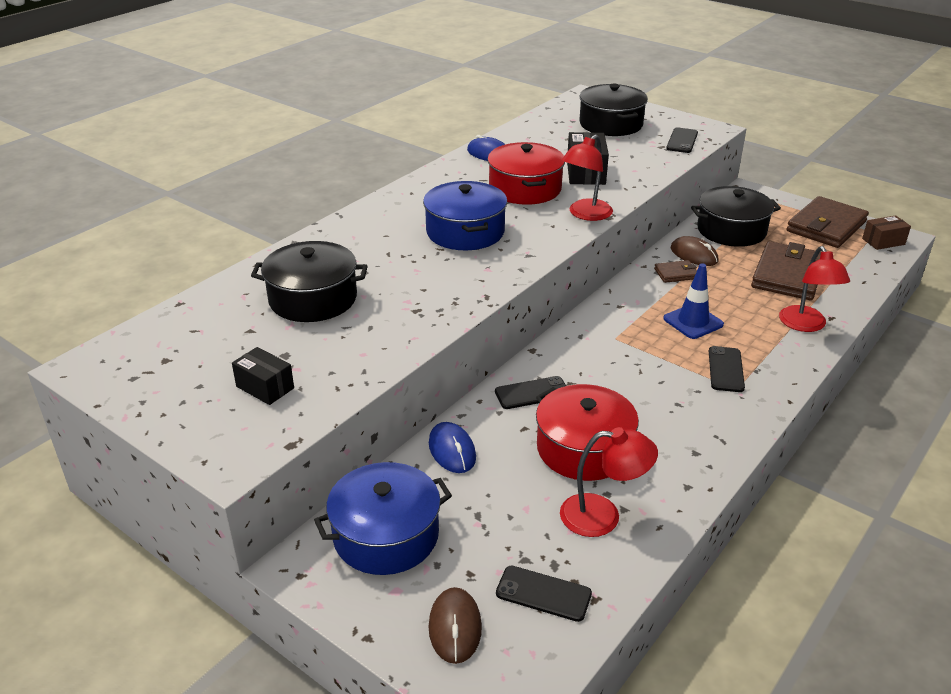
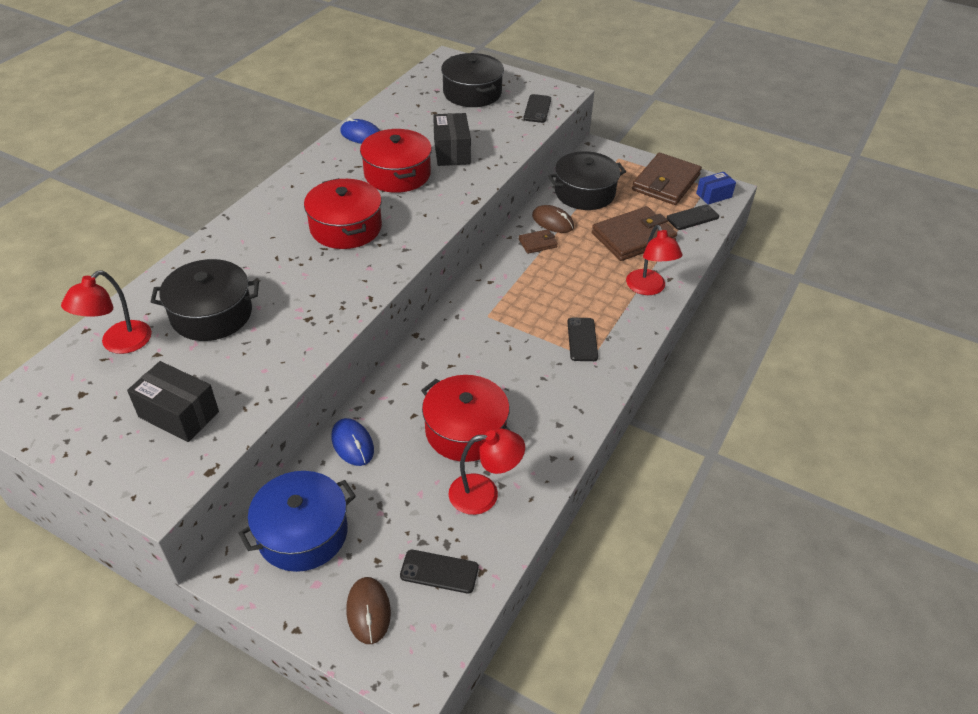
camera: 10 degrees left, 10 degrees up
(265, 387) = (179, 414): black box -> black box, size x1.51
(465, 232) = (346, 227): blue pot -> red pot
(532, 393) = (418, 379): black phone -> black phone (692, 218)
(585, 214) = (453, 200): red lamp -> red lamp (119, 344)
(693, 322) = (553, 293): blue traffic cone -> none
(787, 275) = (633, 237): brown wallet -> brown wallet turned 45 degrees clockwise
(883, 241) = (714, 195): brown box -> blue box

